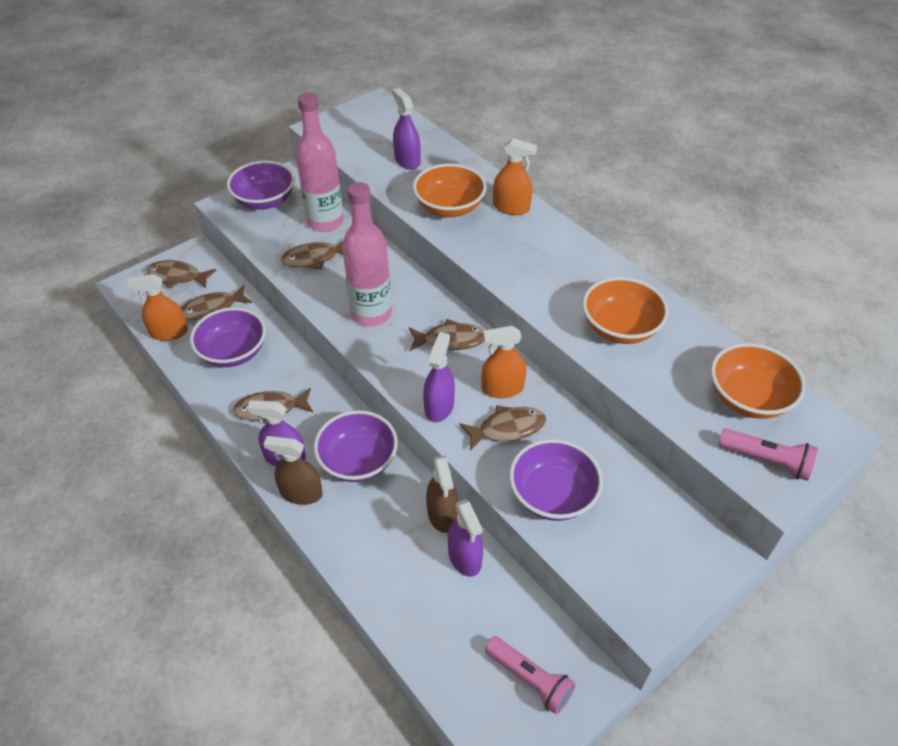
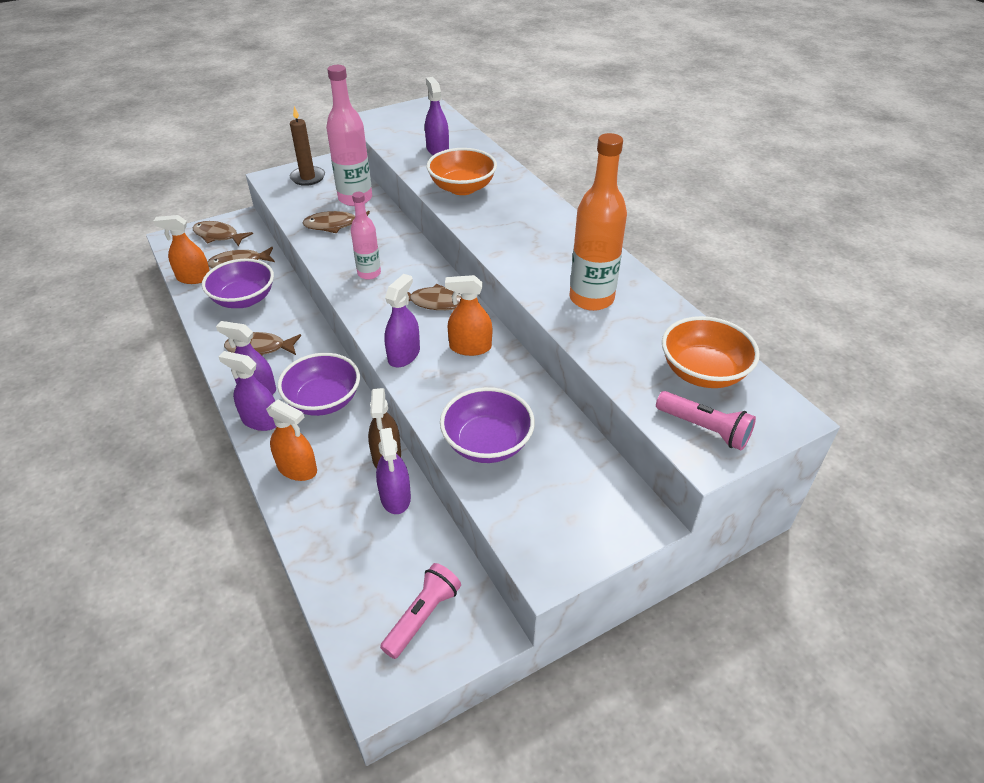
camera: 10 degrees right, 5 degrees down
(265, 201) = (308, 178): purple bowl -> brown candle
(301, 493) = (261, 420): brown spray bottle -> purple spray bottle
(371, 314) = (369, 273): pink bottle -> pink bottle, size x0.60
(507, 428) = (463, 381): brown fish -> none
(511, 207) = (520, 193): orange spray bottle -> orange spray bottle (297, 469)
(529, 679) = (422, 616): pink flashlight -> pink flashlight turned 105 degrees counterclockwise
(620, 328) = (591, 299): orange bowl -> orange bottle

